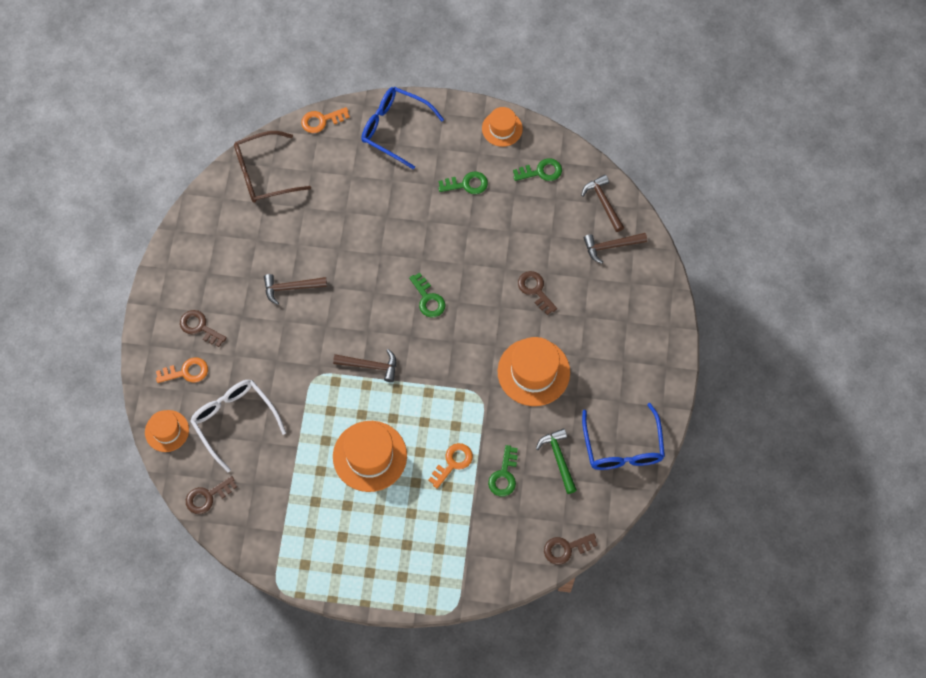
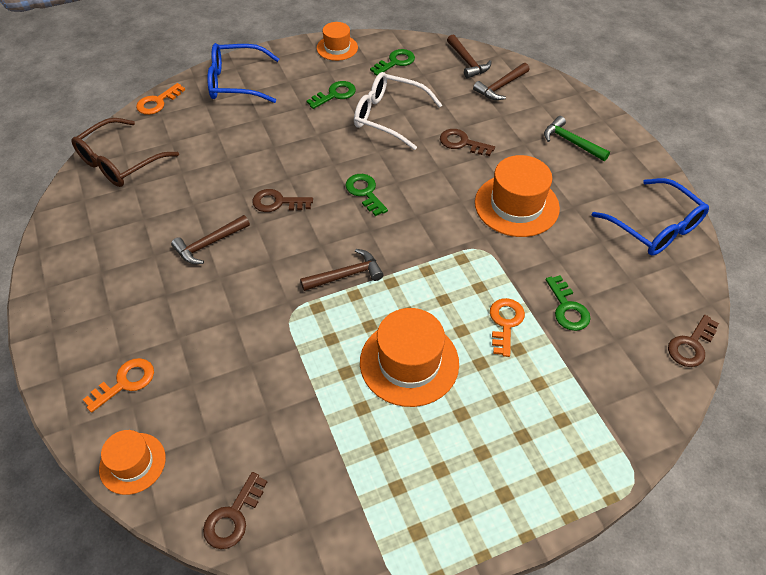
camera: 30 degrees left, 15 degrees down
(199, 327) = (118, 328): brown key -> brown key (277, 202)
(234, 421) = (218, 406): white glasses -> white glasses (388, 117)
(428, 299) = (365, 192): green key -> green key turned 150 degrees counterclockwise
(558, 459) = (606, 266): green hammer -> green hammer (571, 142)
(603, 203) = (467, 62): brown hammer -> brown hammer turned 150 degrees counterclockwise

